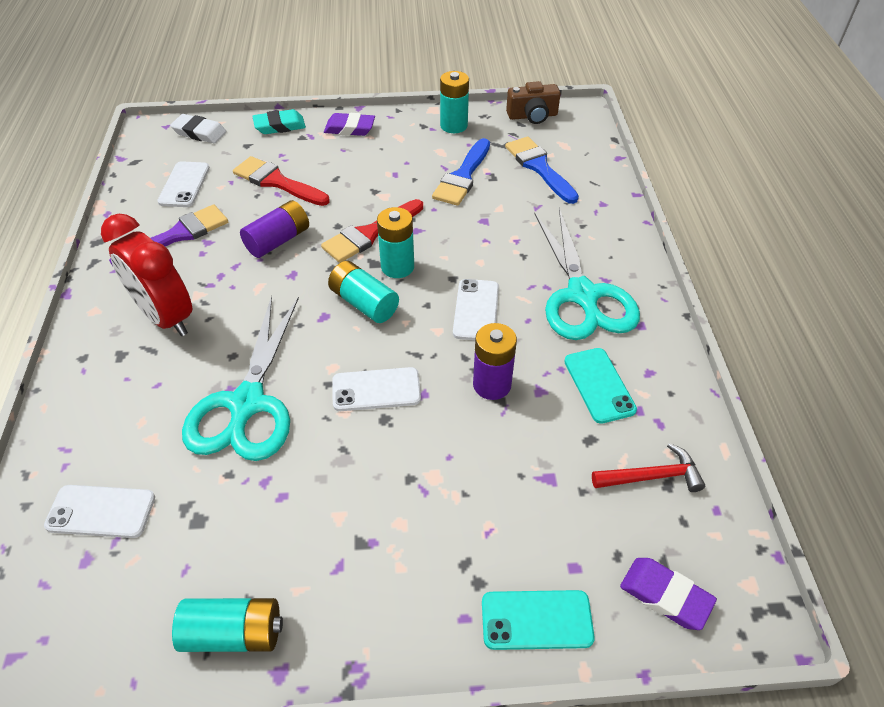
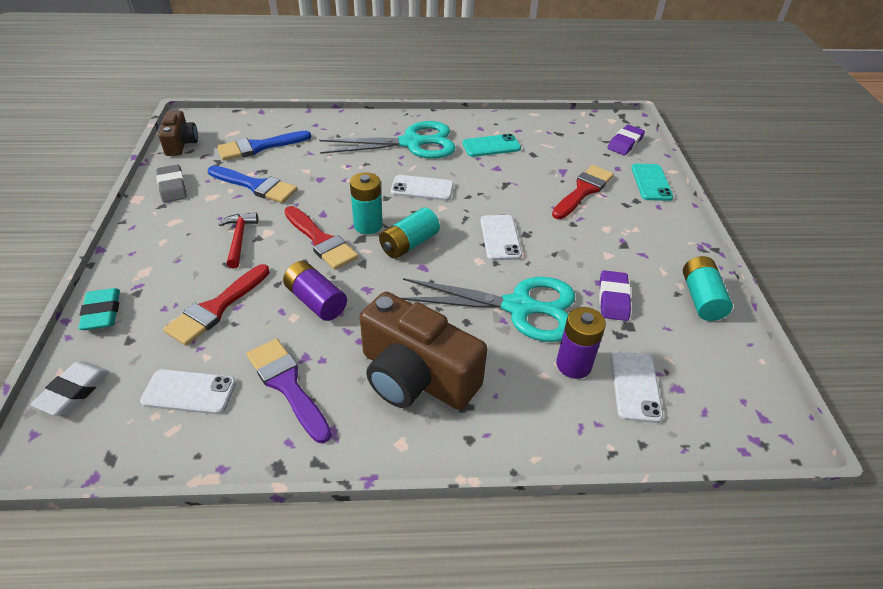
camera: 90 degrees left, 5 degrees down
(166, 317) = (416, 376): red clock -> brown camera
(350, 128) = (139, 255): purple eraser -> purple eraser (613, 299)
(453, 125) = (172, 187): turquoise battery -> grey eraser
(492, 385) = (493, 186): purple battery -> purple battery (573, 365)
(496, 502) = (583, 190): none -> red brush
(652, 476) = (555, 137): red hammer -> red hammer (239, 239)

